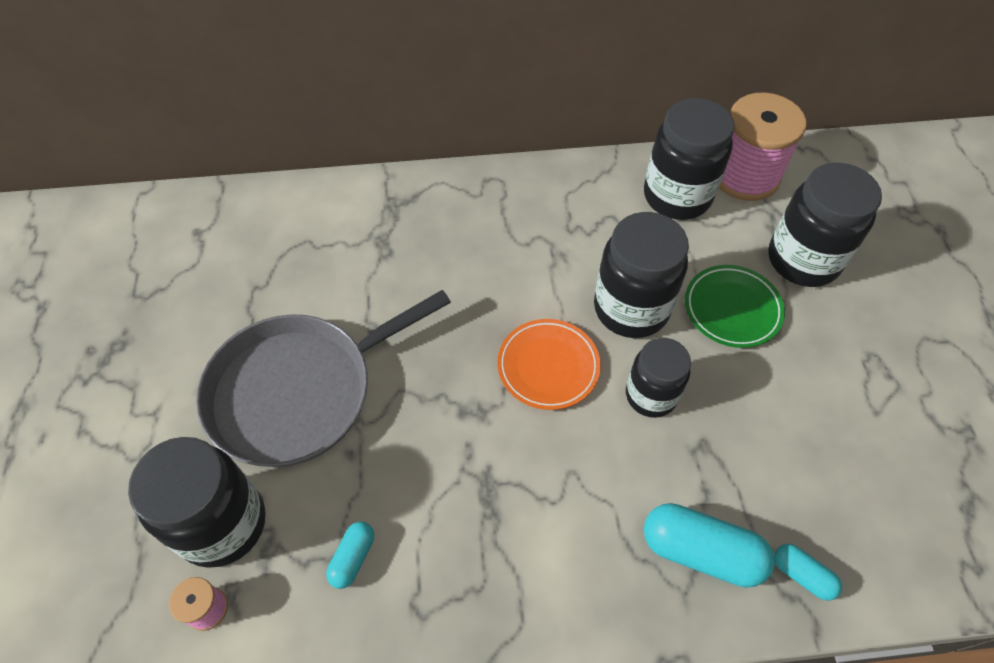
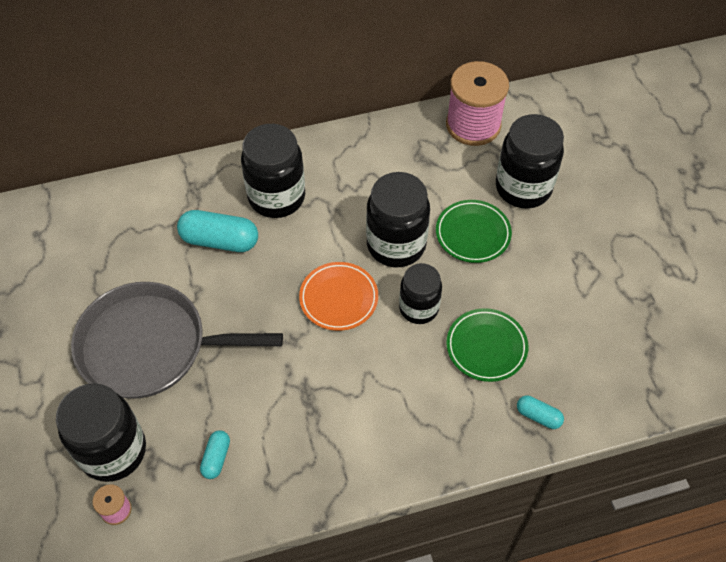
camera: 10 degrees left, 0 degrees up
(299, 391) = (150, 346): grey pan -> grey pan turned 45 degrees clockwise
(677, 196) = (421, 149): black jar -> black jar (276, 197)
(701, 552) = (467, 412): turquoise capsule -> turquoise capsule (220, 240)
(737, 463) = (486, 347): none -> green plate

